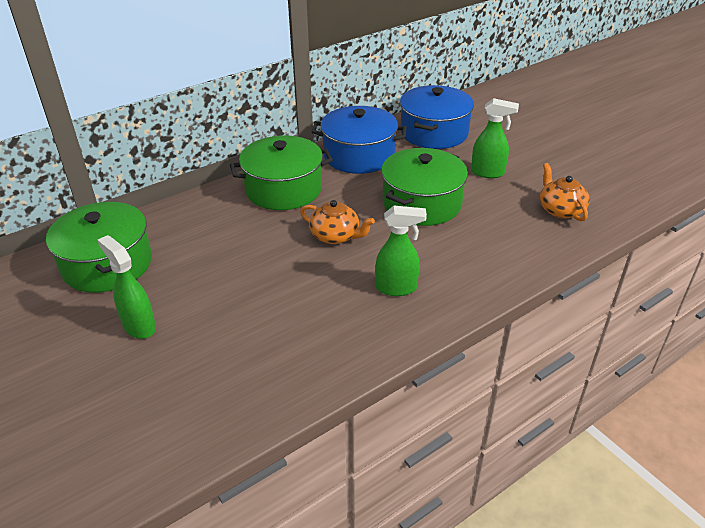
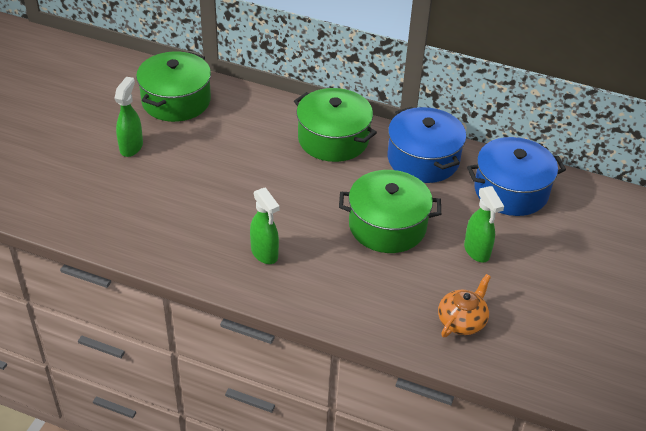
camera: 55 degrees right, 5 degrees up
(335, 236) = (299, 194): orange teapot -> none

